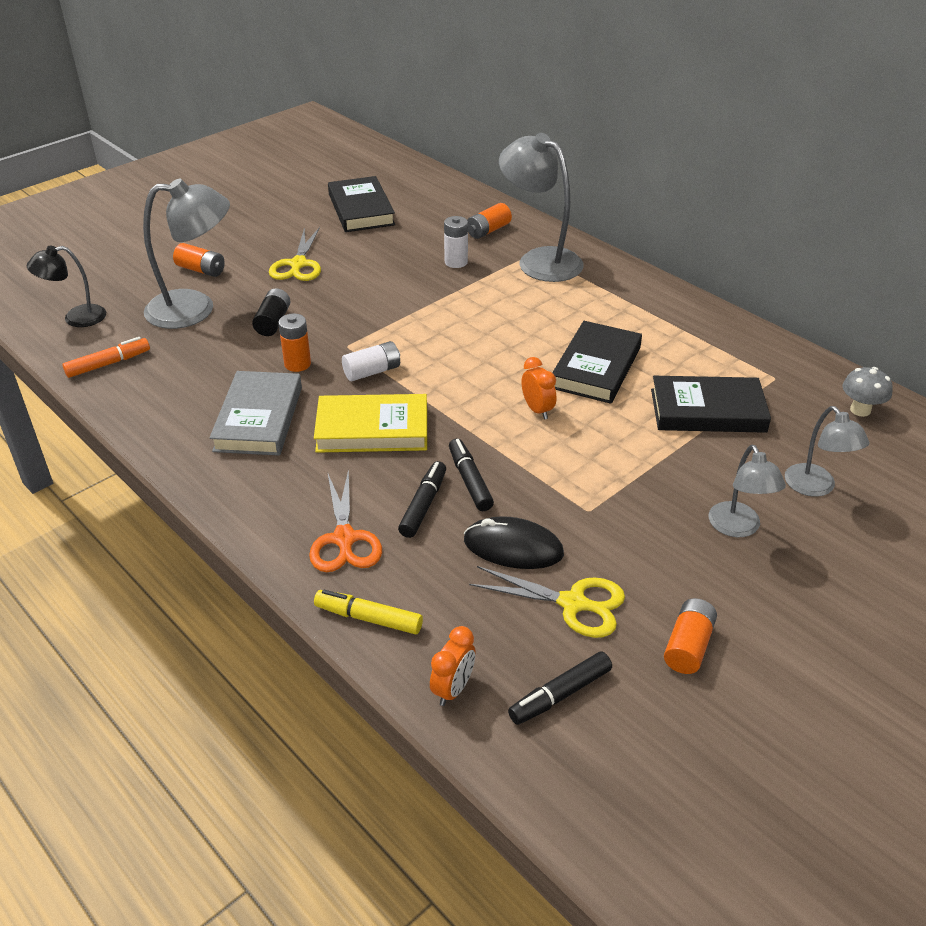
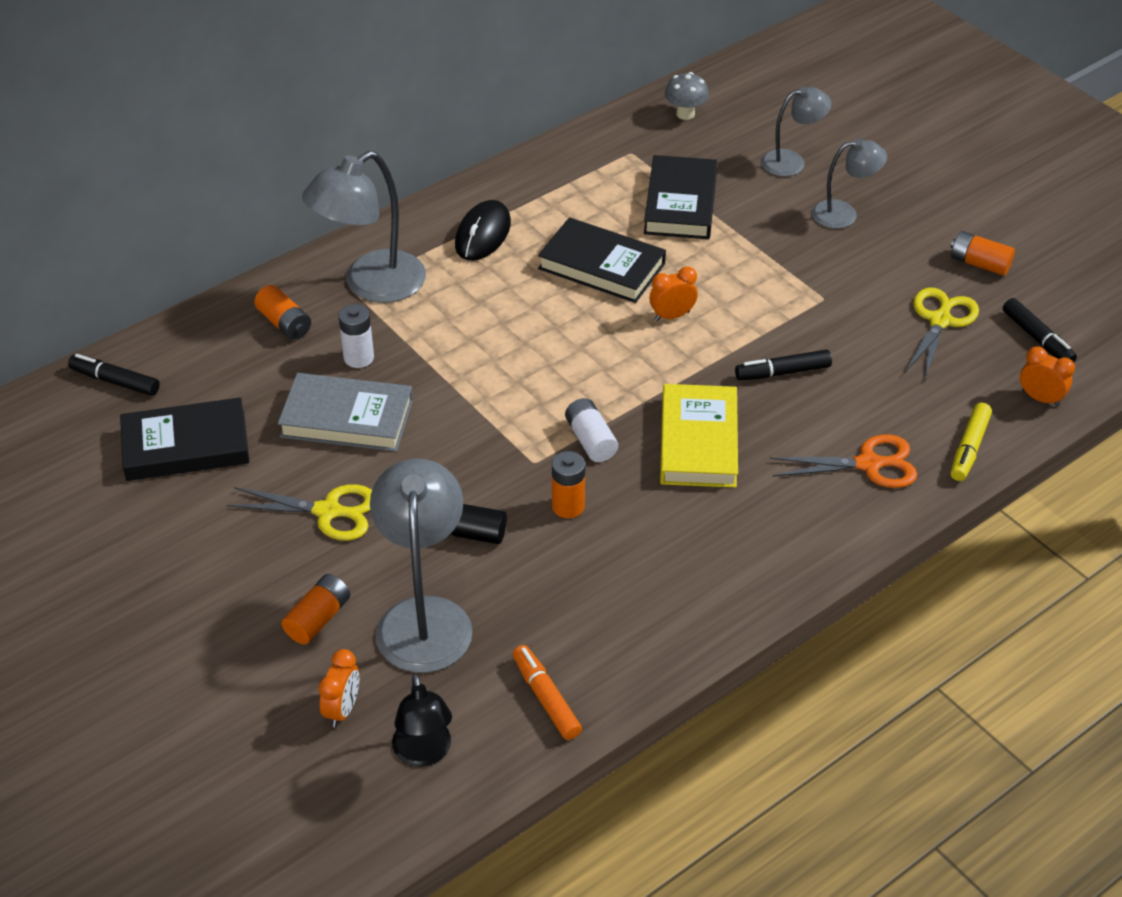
camera: 85 degrees left, 5 degrees up
(122, 285) = (342, 709): none -> orange clock
(258, 419) = (674, 538): grey book -> grey book (347, 418)
(424, 505) = (819, 406): black marker -> black marker (115, 381)
(513, 547) = (874, 350): black mouse -> black mouse (483, 234)

